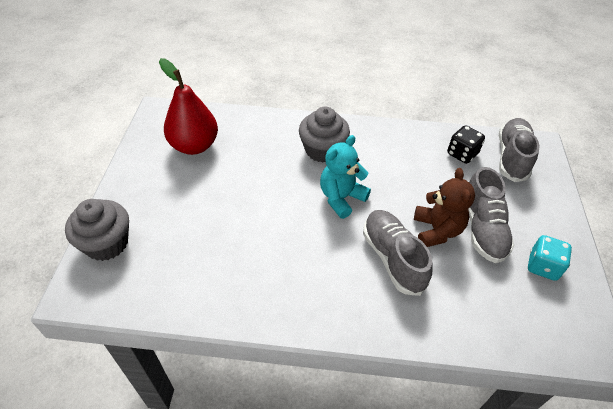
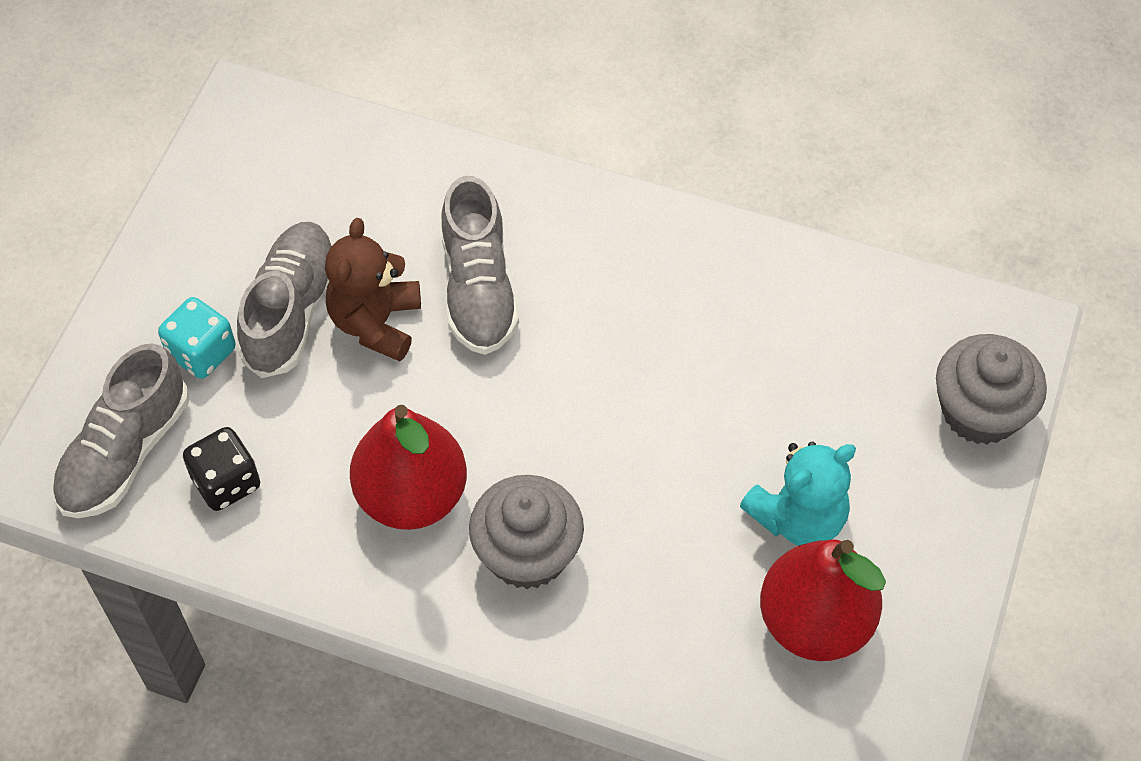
camera: 165 degrees left, 10 degrees up
(341, 198) = (527, 423): turquoise teddy bear -> turquoise teddy bear (798, 517)
(381, 162) = (412, 495): none -> red pear
(542, 266) = (233, 227): turquoise dice -> turquoise dice (202, 352)

